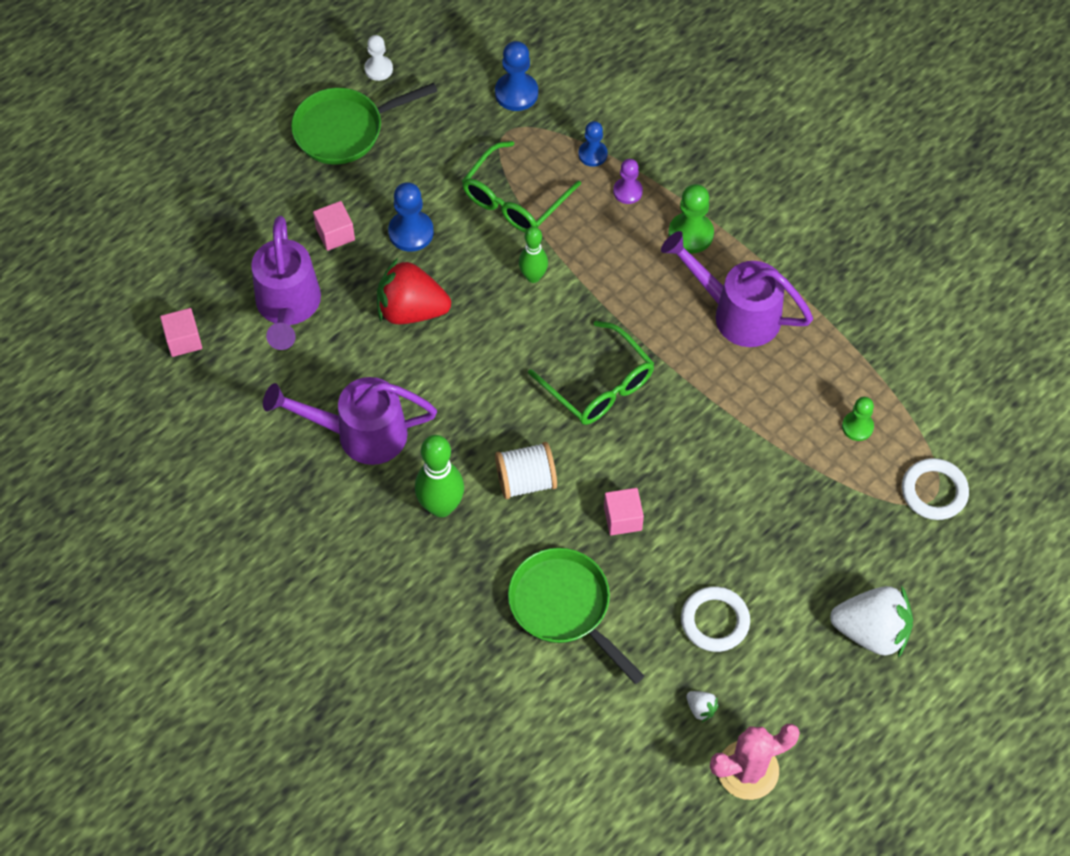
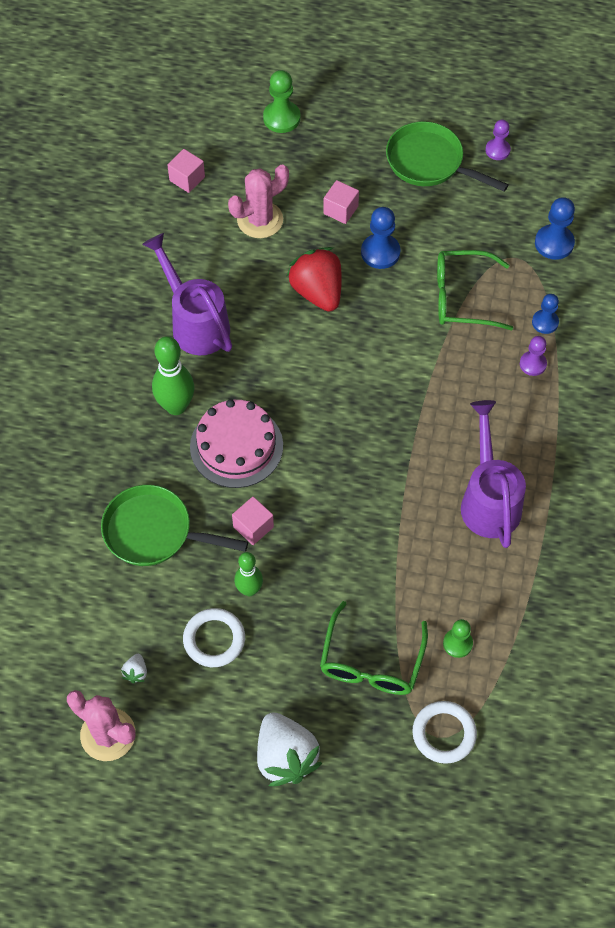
camera: 55 degrees right, 0 degrees up
(288, 307) = (260, 220): purple watering can -> pink cactus
(378, 69) = (497, 150): white pawn -> purple pawn
(526, 481) = (236, 446): white spool -> pink cake
(533, 276) = (407, 348): green bowling pin -> green bowling pin (249, 590)
(564, 607) = (154, 532): green pan -> green pan turned 90 degrees counterclockwise
(599, 385) = (351, 445): green glasses -> green glasses (371, 662)
(690, 234) = (532, 427): green pawn -> green pawn (281, 118)

